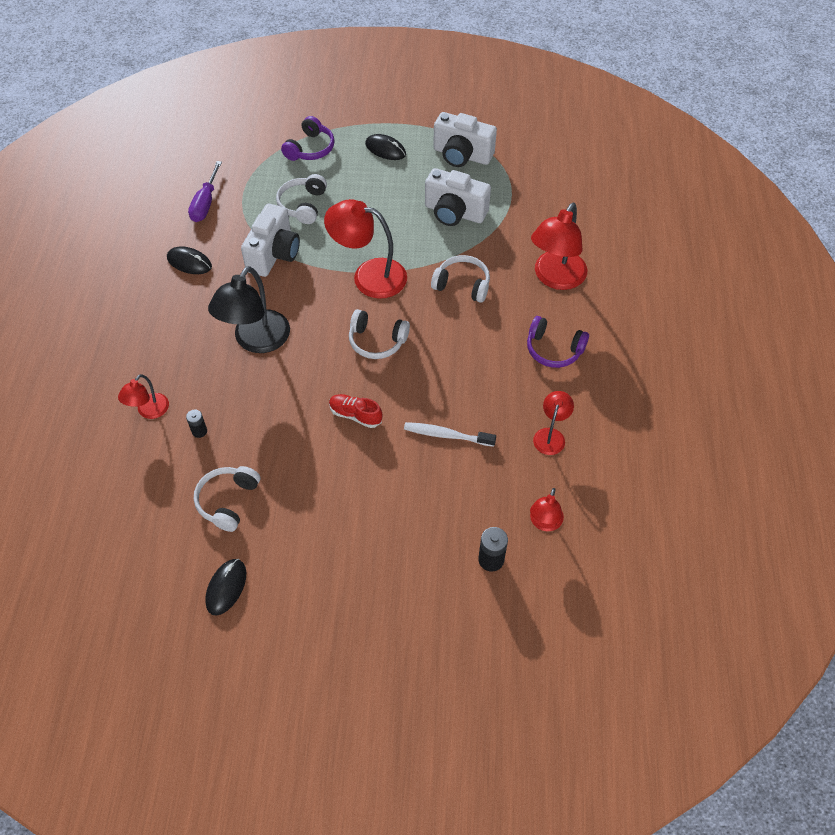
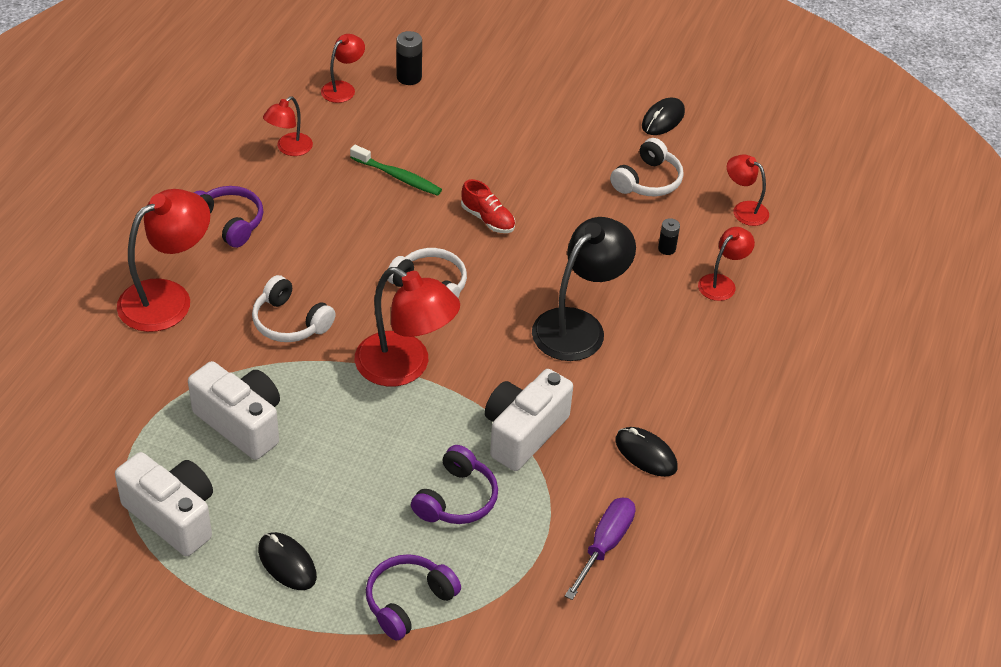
camera: 165 degrees left, 10 degrees down
(135, 495) = (744, 210): none -> red lamp
(303, 205) = (456, 499): white headphones -> purple headphones
(446, 435) = (398, 177): white toothbrush -> green toothbrush

